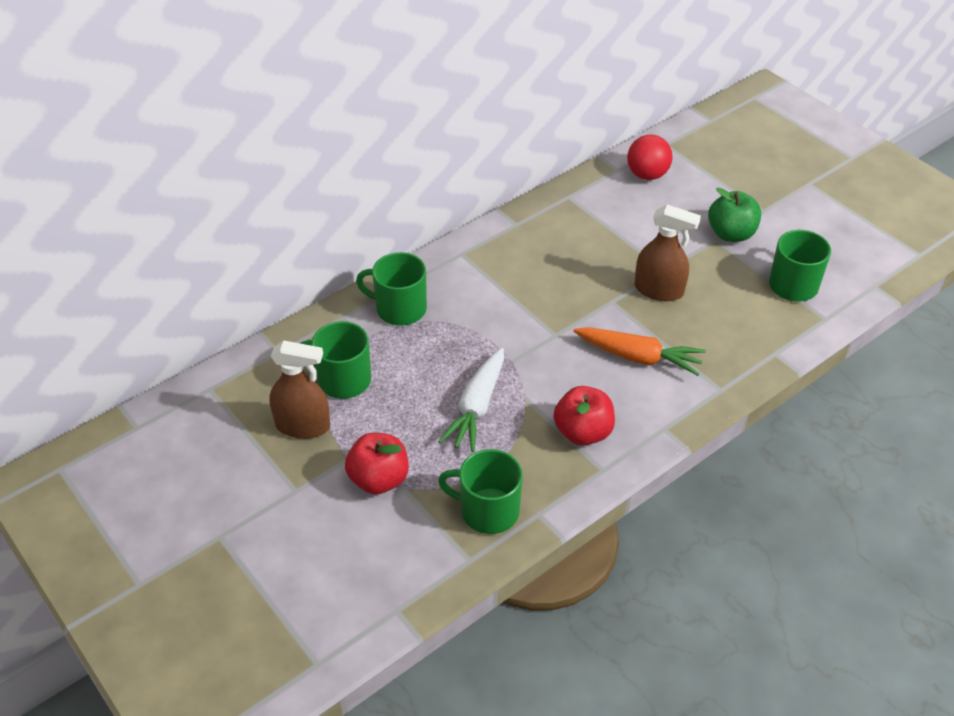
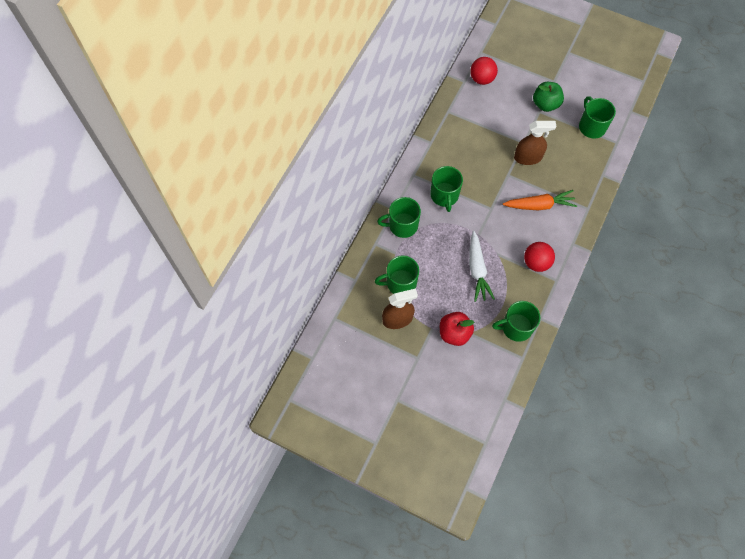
camera: 25 degrees left, 20 degrees up
(491, 294) = (444, 195): none -> green mug
(583, 432) = (536, 262): red apple -> red ball

